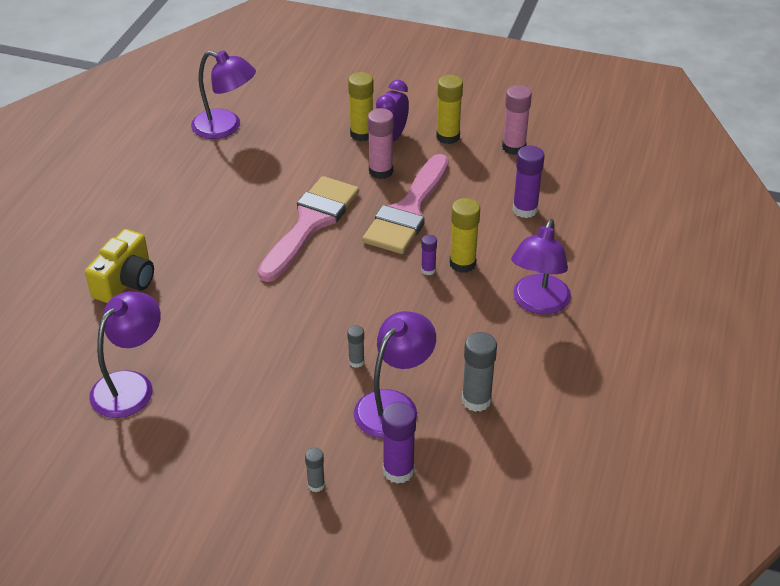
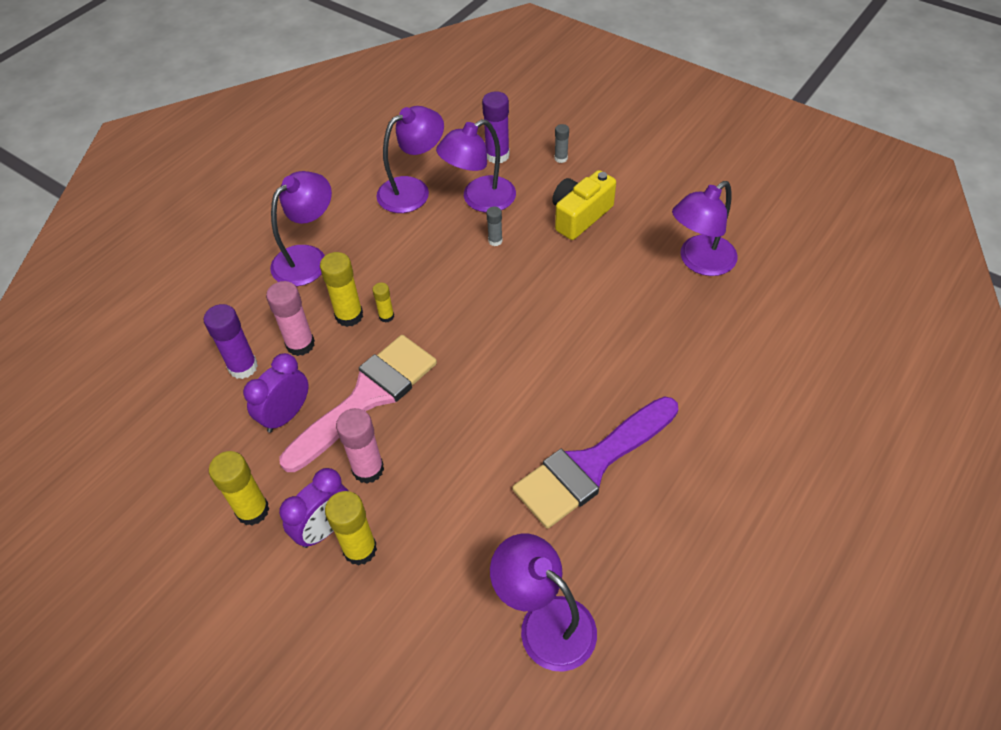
camera: 160 degrees left, 10 degrees up
(126, 282) = (702, 375): yellow camera -> yellow camera (580, 216)
(212, 205) = (591, 465): none -> purple brush
(310, 224) = (483, 406): pink brush -> none
(428, 270) = (386, 316): purple glue stick -> yellow glue stick
(464, 188) = (286, 415): none -> purple clock
(476, 400) = (413, 190): grey glue stick -> purple lamp
(514, 147) = (186, 467): pink glue stick -> pink glue stick (300, 344)

